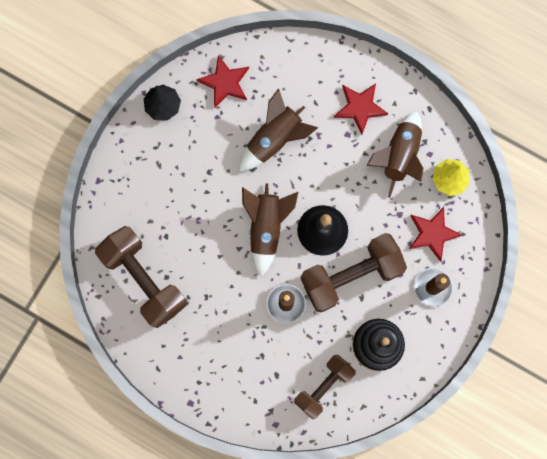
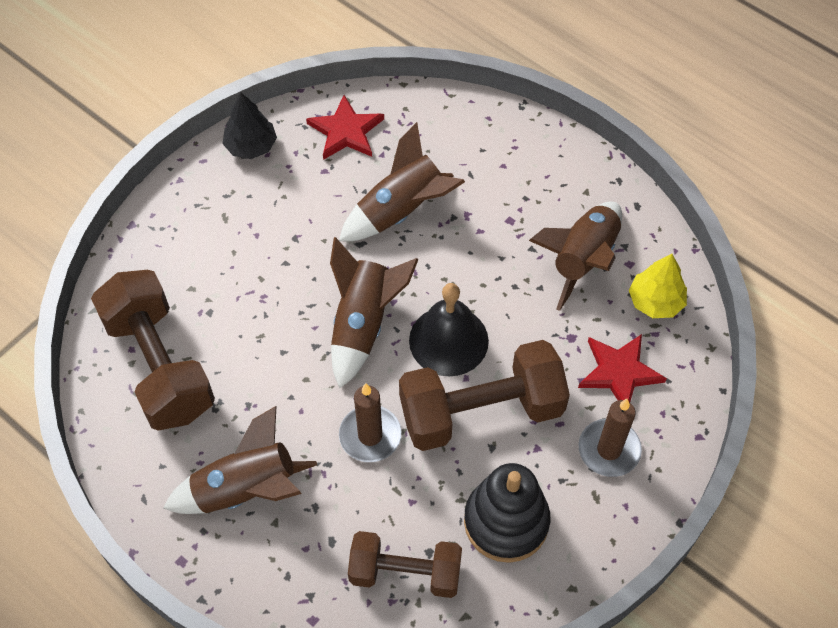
camera: 10 degrees right, 20 degrees down
(218, 352) = (246, 489): none -> brown rocket
(323, 386) = (405, 572): brown dumbbell -> brown dumbbell turned 45 degrees clockwise
(360, 107) = (534, 189): red star -> none

